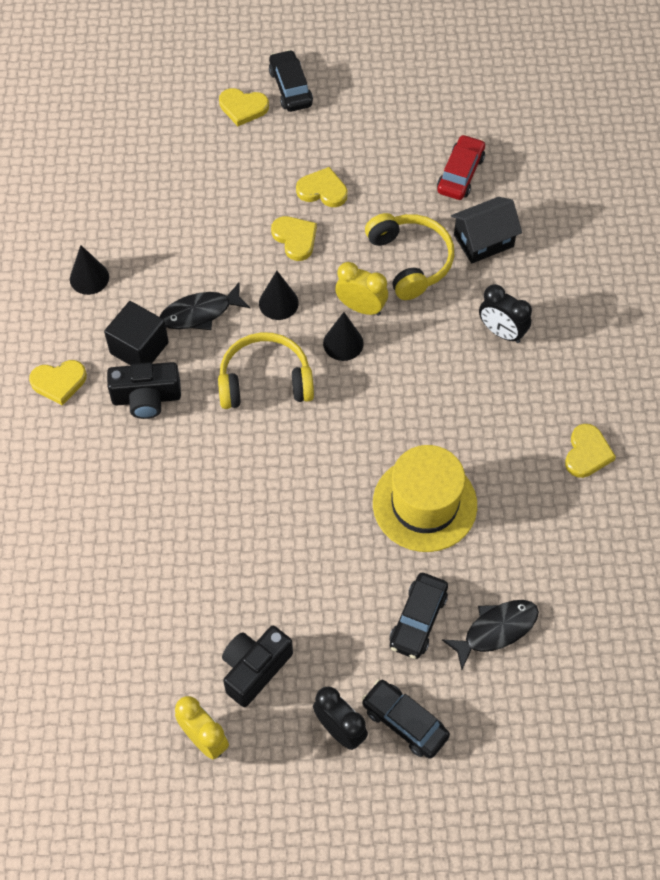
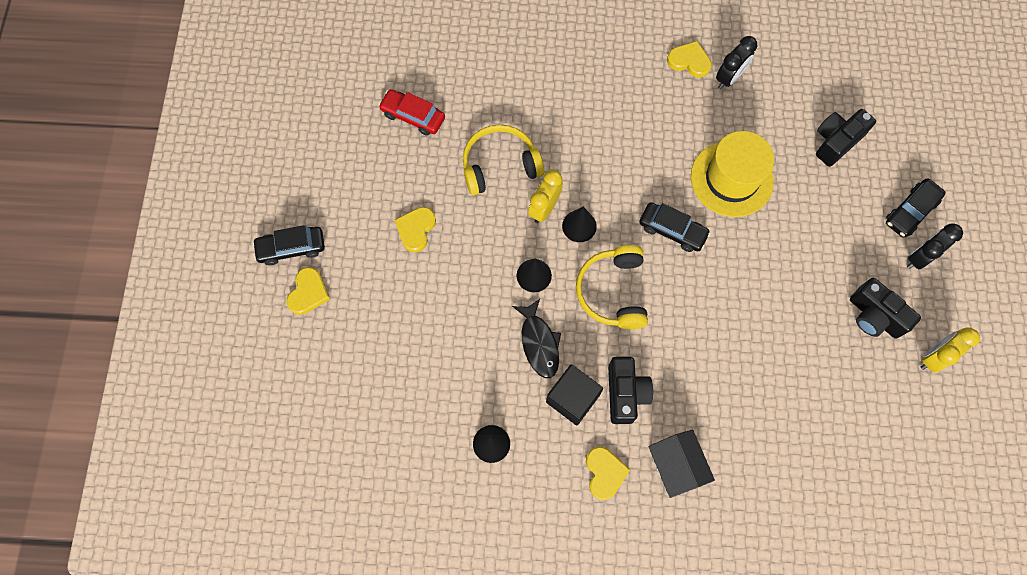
camera: 85 degrees left, 10 degrees up
(295, 238) = (466, 256): yellow heart -> none
(418, 620) = (829, 194): black car -> black car (672, 230)
(483, 241) = (485, 107): black house -> black house (676, 466)
(496, 630) = (836, 142): black fish -> black camera
(501, 332) = (577, 105): black clock -> black clock (729, 78)

